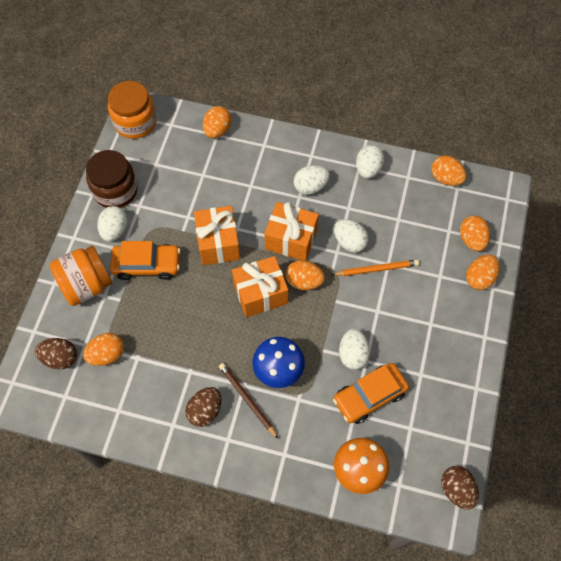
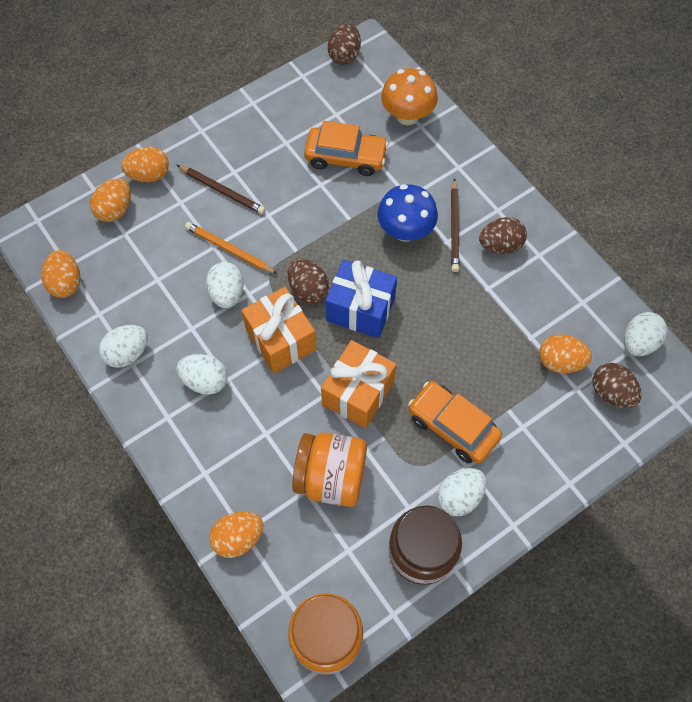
camera: 140 degrees left, 0 degrees up
(86, 285) = (534, 453): orange jar -> orange jar (331, 478)
(260, 294) = (360, 309): orange gift -> blue gift
(304, 281) = (308, 289): orange egg -> brown egg
(353, 354) = (327, 197): white egg -> white egg (639, 342)
(423, 304) = (222, 191): none -> brown pencil

